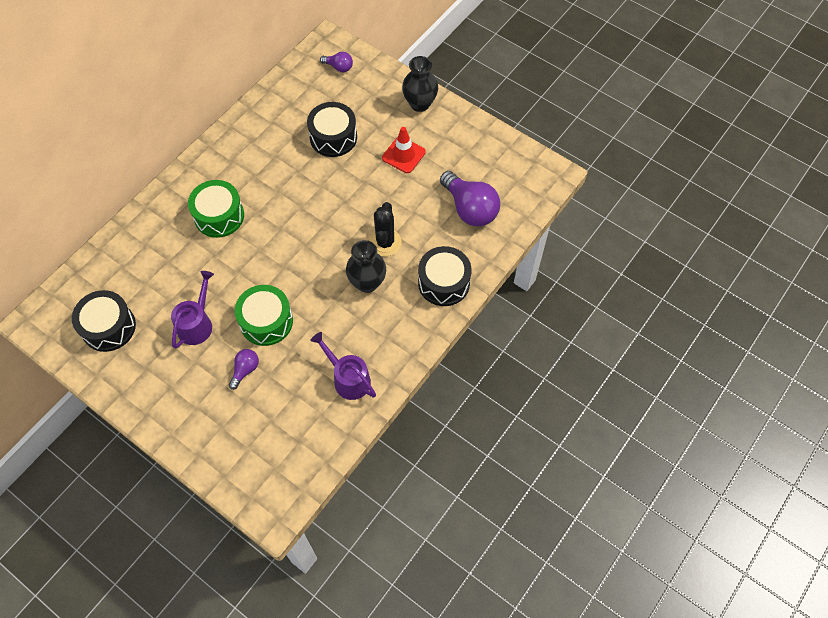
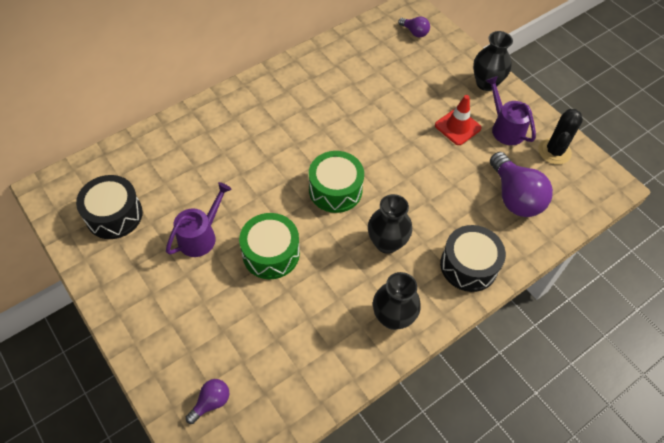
camera: 15 degrees right, 5 degrees down
(219, 216) = (257, 137): green drum -> green drum (335, 190)
(245, 370) = (233, 298): purple light bulb -> purple light bulb (211, 402)
(333, 137) = (391, 93): black drum -> none
(348, 379) = (338, 339): purple watering can -> purple watering can (505, 128)
(385, 242) = (416, 207): black cactus -> black cactus (554, 151)
(390, 346) = (393, 317): none -> black vase

